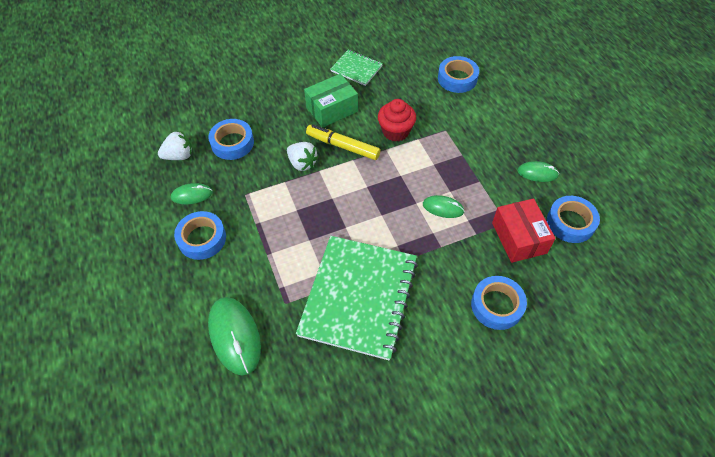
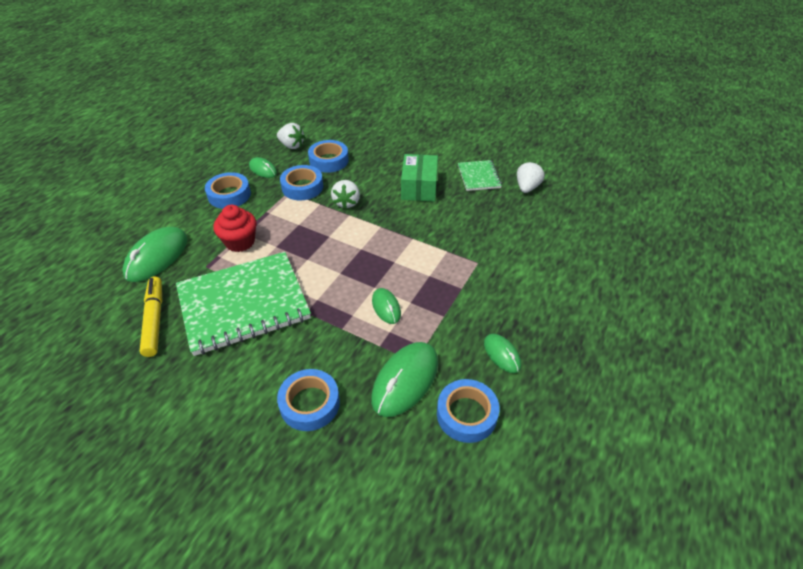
camera: 50 degrees right, 10 degrees down
(332, 109) = (419, 187): green box -> green box turned 75 degrees clockwise
(343, 146) = (388, 213): yellow marker -> yellow marker (154, 320)
(395, 131) = (438, 234): red cupcake -> red cupcake (240, 242)
(396, 53) = (527, 187): none -> white strawberry
(457, 78) = (548, 238): blue tape -> blue tape (302, 187)
(519, 238) = (405, 380): red box -> green mouse

